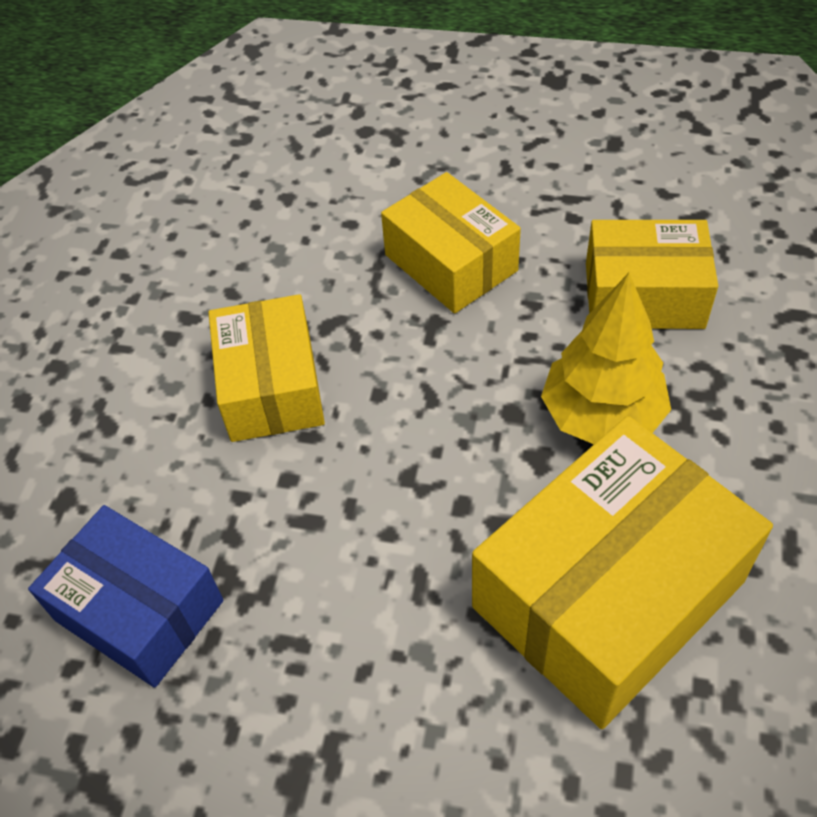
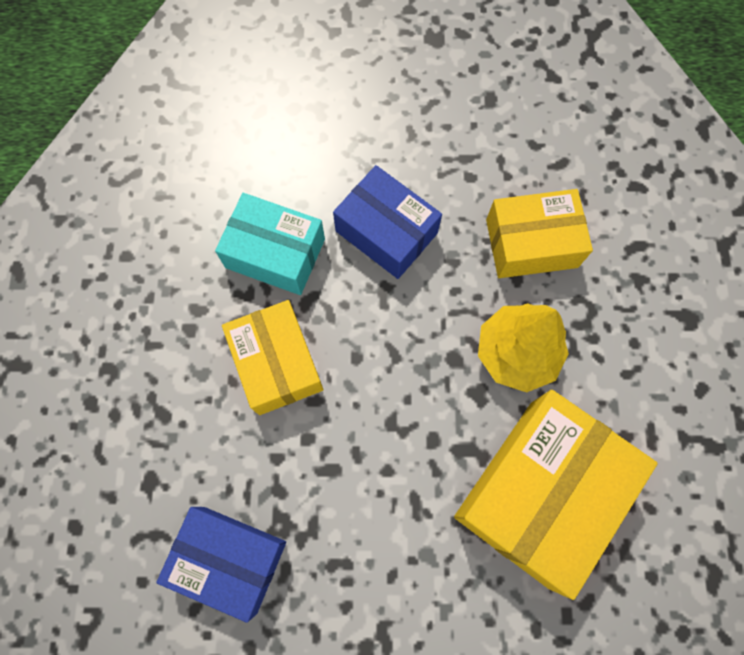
camera: 15 degrees left, 20 degrees up
(303, 269) = (275, 253): none -> turquoise box
(451, 262) = (386, 232): yellow box -> blue box

